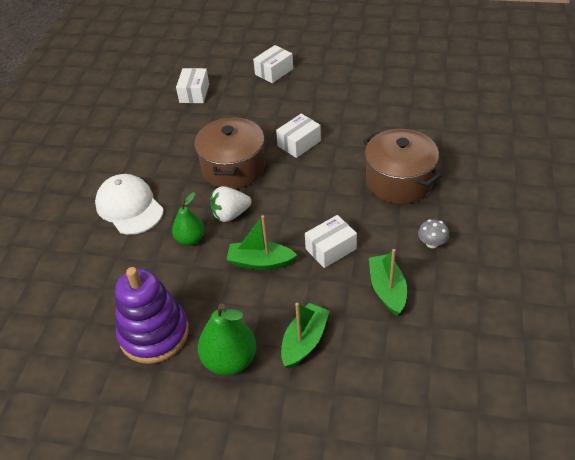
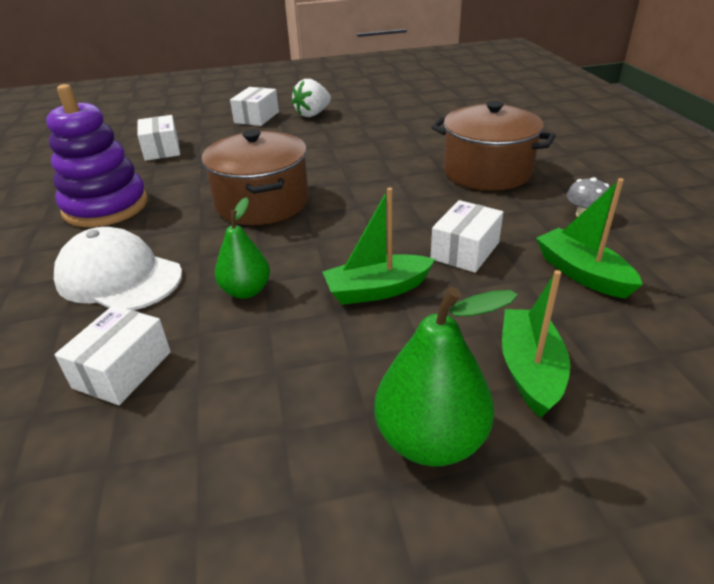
camera: 25 degrees left, 10 degrees down
(154, 334) = (259, 443): purple stacking toy -> purple stacking toy (106, 206)
(230, 214) = (291, 249): white strawberry -> white strawberry (313, 114)
(299, 143) = (334, 165): white box -> white box (123, 370)

